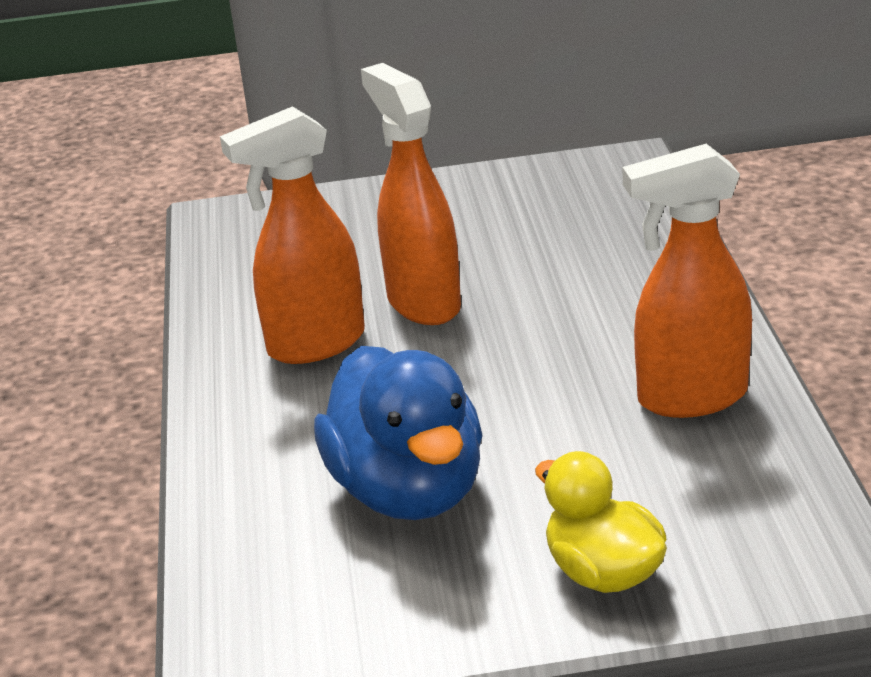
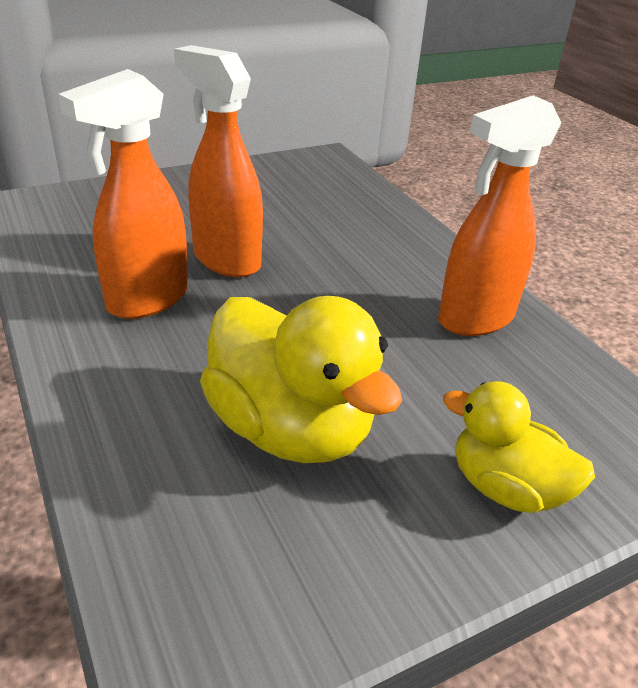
camera: 25 degrees left, 5 degrees up
(408, 490) = (290, 428): blue duck -> yellow duck

